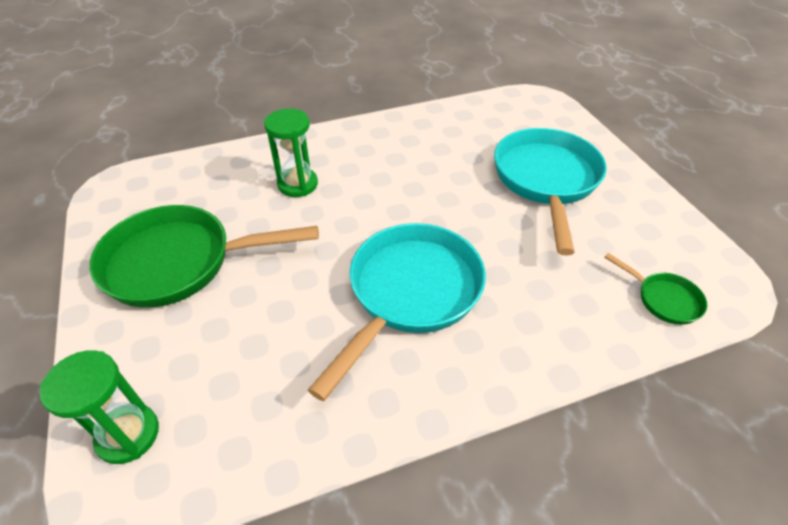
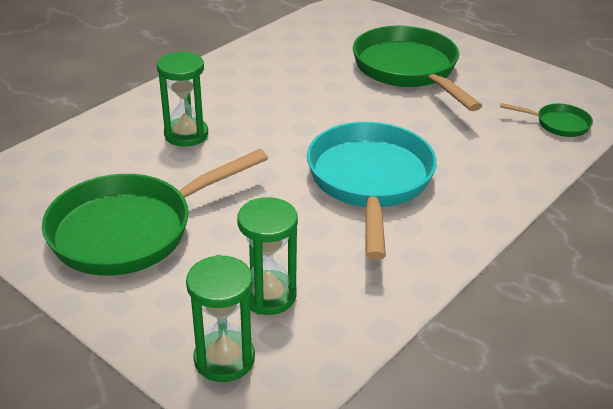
camera: 30 degrees left, 10 degrees down
(220, 382) = (268, 295): none -> green hourglass
(546, 181) = (408, 70): turquoise pan -> green pan

